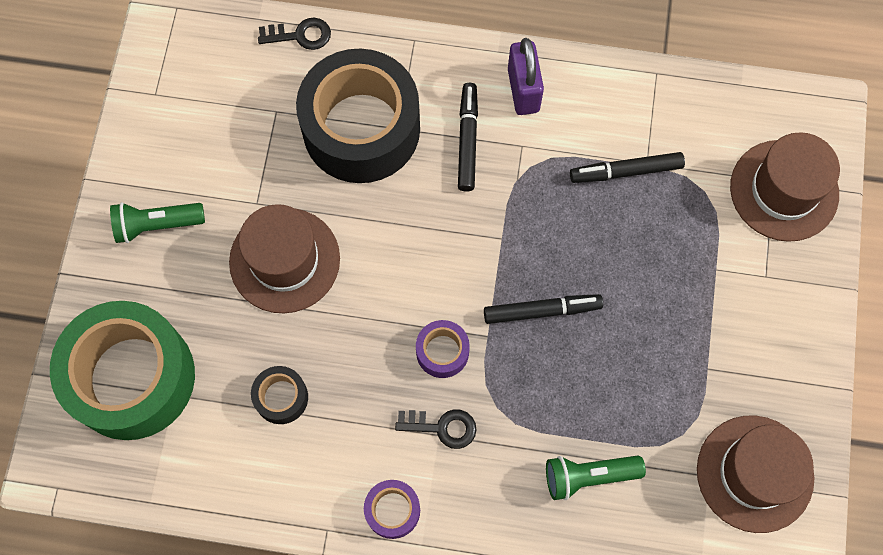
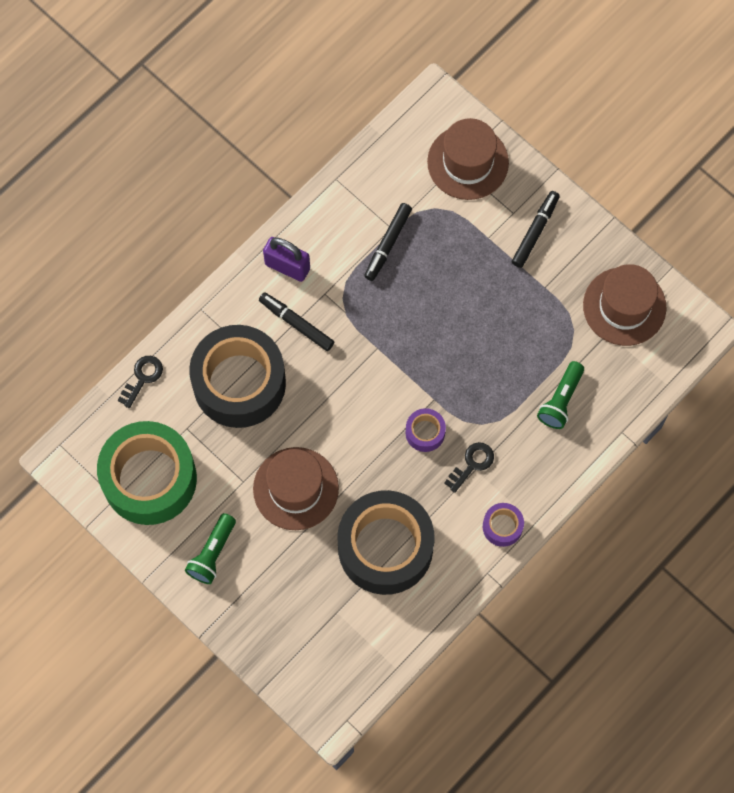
camera: 55 degrees left, 0 degrees up
(132, 377) = (306, 631): green tape -> green tape (149, 479)
(281, 397) = (385, 547): black tape -> black tape, size x2.36
(542, 311) = (441, 356): black marker -> black marker (535, 231)

